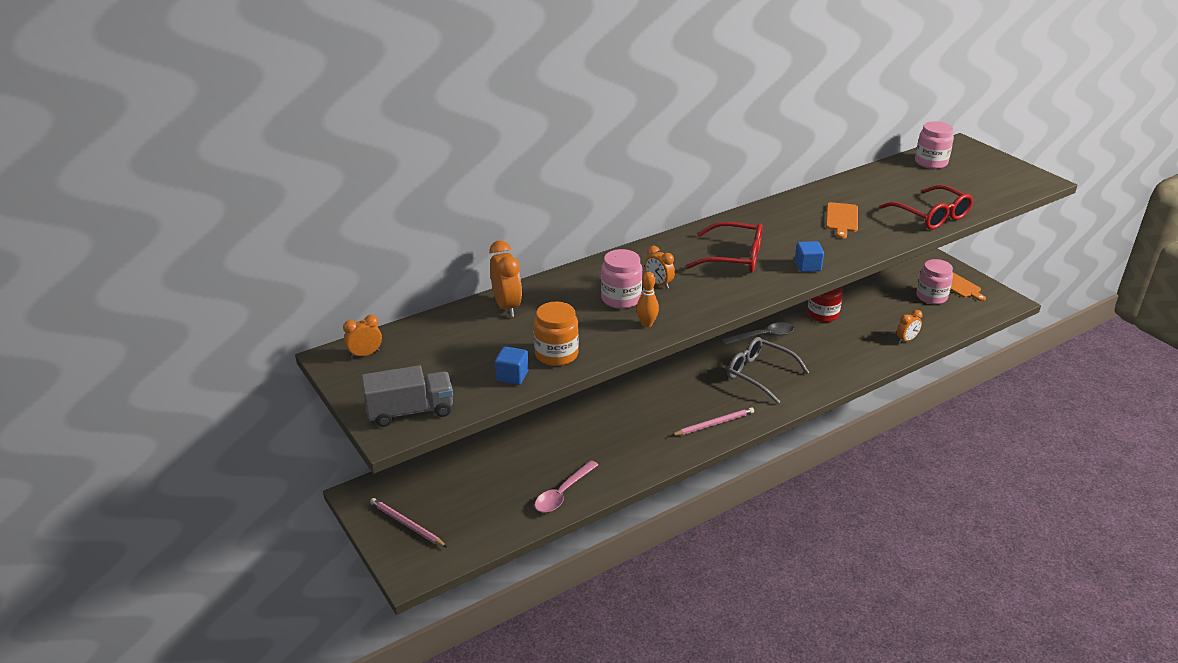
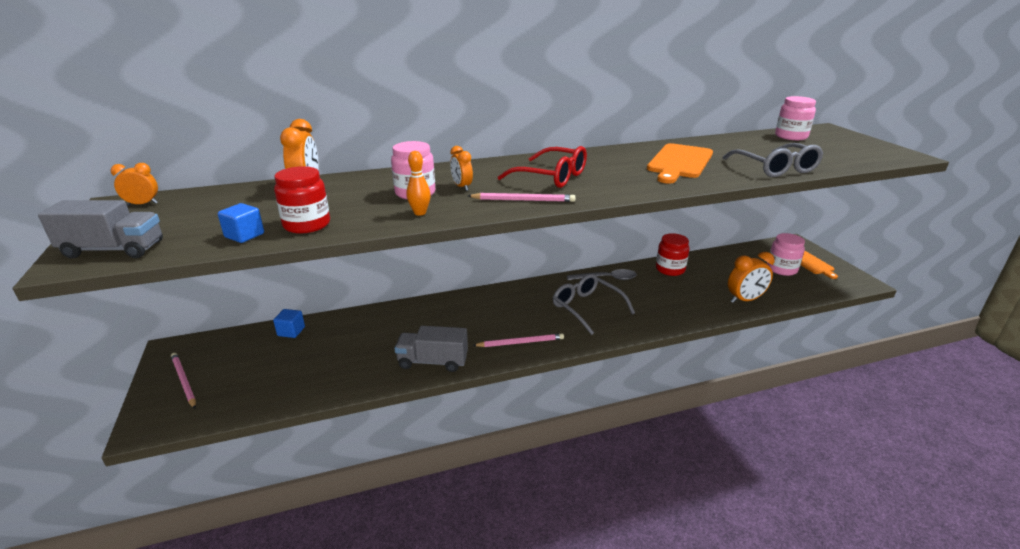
camera: 15 degrees right, 5 degrees down
(556, 354) = (307, 225): orange jar -> red jar
(563, 493) = (339, 379): pink spoon -> none
(641, 459) = (433, 361): none -> grey truck
(728, 293) = (523, 200): none -> pink pencil
(807, 266) = (621, 189): blue cube -> blue cube (291, 331)
(842, 219) = (679, 162): orange cutting board -> orange cutting board, size x1.64
(906, 340) = (745, 300): orange clock -> orange clock, size x1.62
(932, 216) = (776, 168): red glasses -> grey glasses

